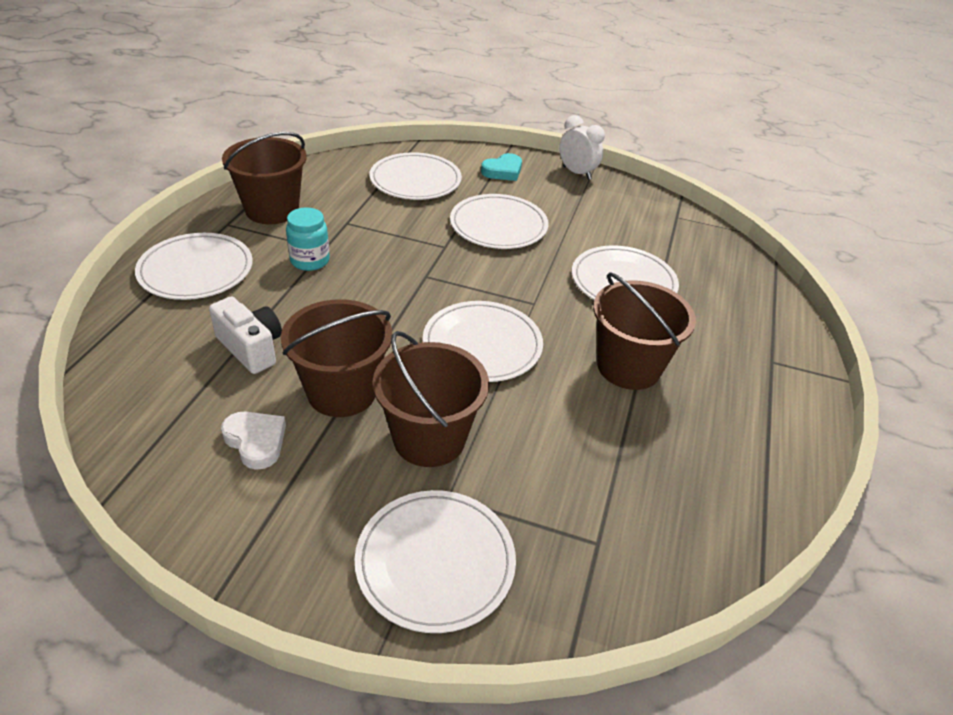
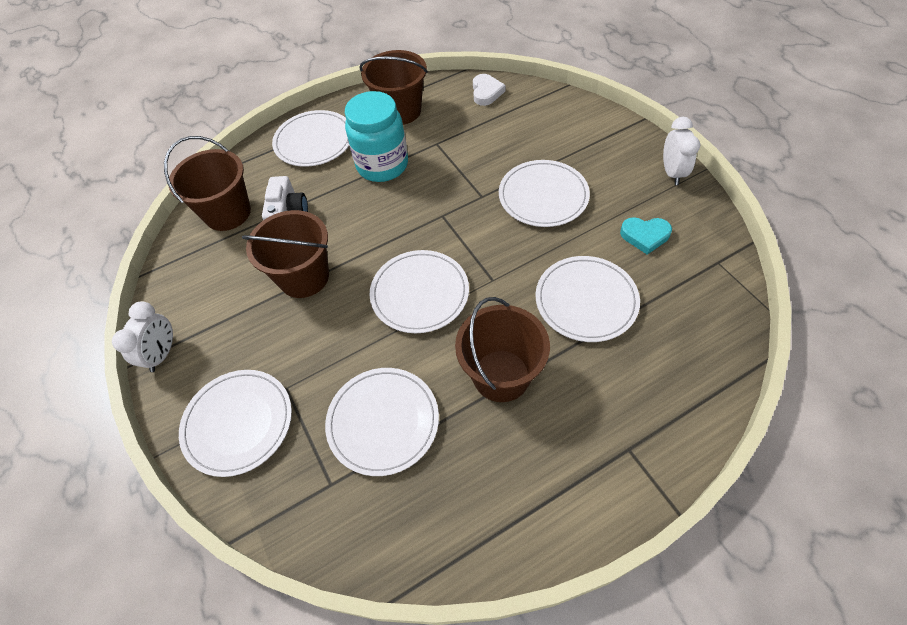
camera: 50 degrees right, 15 degrees up
(247, 562) = (162, 354): none -> white clock
(256, 441) = (232, 282): white heart -> white heart (486, 92)
(310, 261) = (382, 165): turquoise jar -> turquoise jar, size x1.73
(415, 180) = (524, 124): white plate -> white plate (383, 421)
(429, 438) = (316, 342): brown bucket -> brown bucket (227, 213)
(503, 171) = (605, 144): turquoise heart -> turquoise heart (645, 236)

